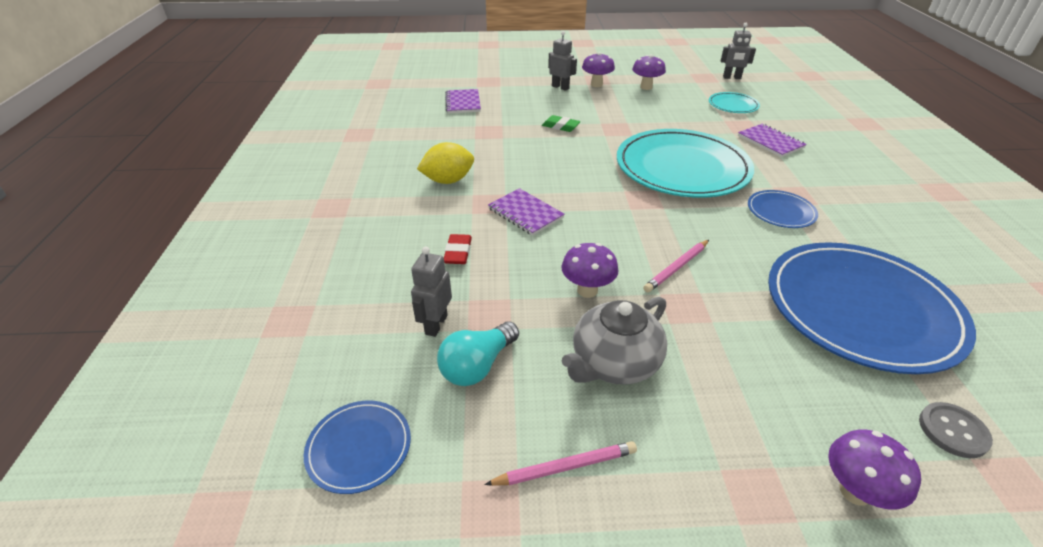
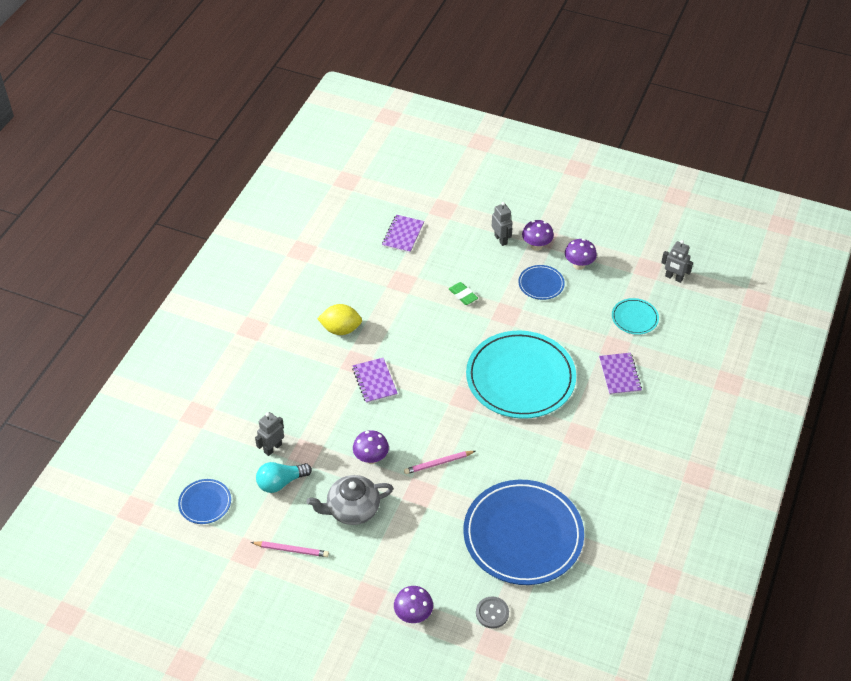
camera: 25 degrees right, 10 degrees up
(458, 252) = (312, 399): red eraser -> none
(781, 212) = (552, 446): blue plate -> blue plate (541, 284)

